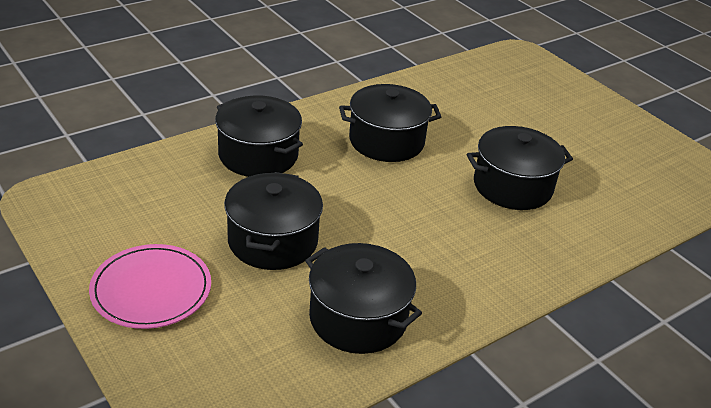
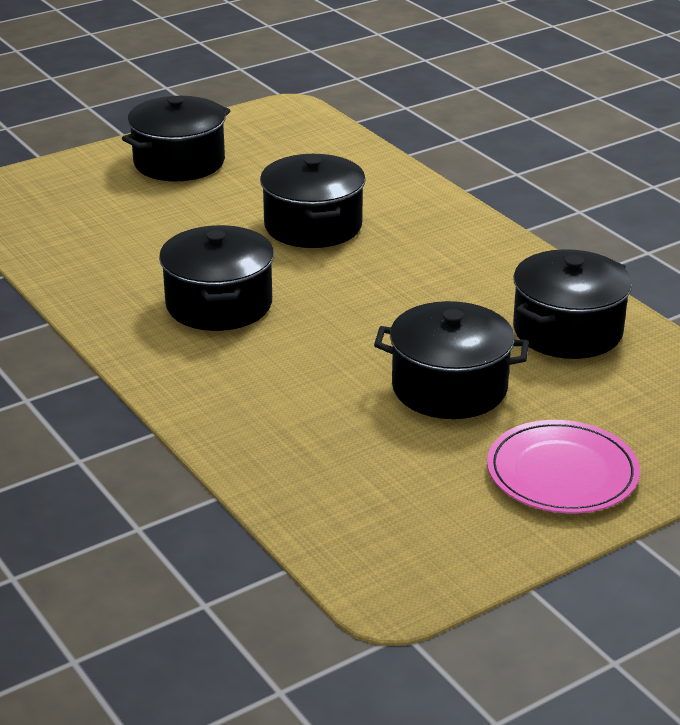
camera: 85 degrees left, 5 degrees down
(258, 155) = (260, 405): black pot -> black pot (179, 162)

